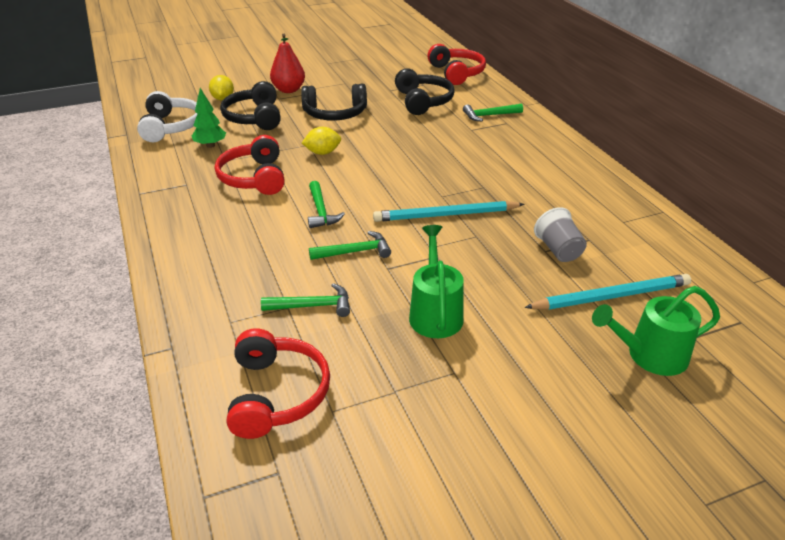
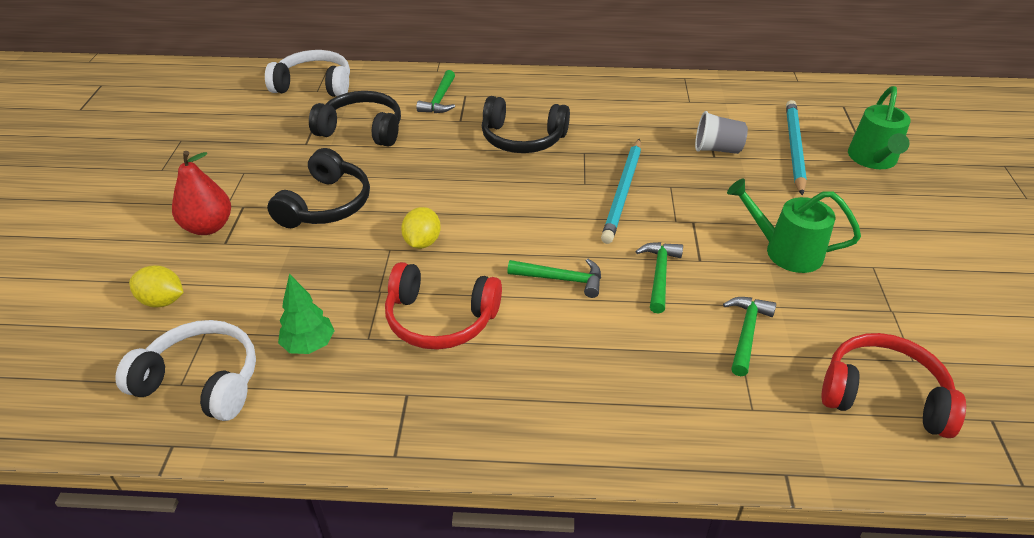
camera: 65 degrees left, 5 degrees up
(254, 117) = (263, 280): black headphones -> black headphones (522, 138)
(456, 73) = (314, 85): red headphones -> white headphones

